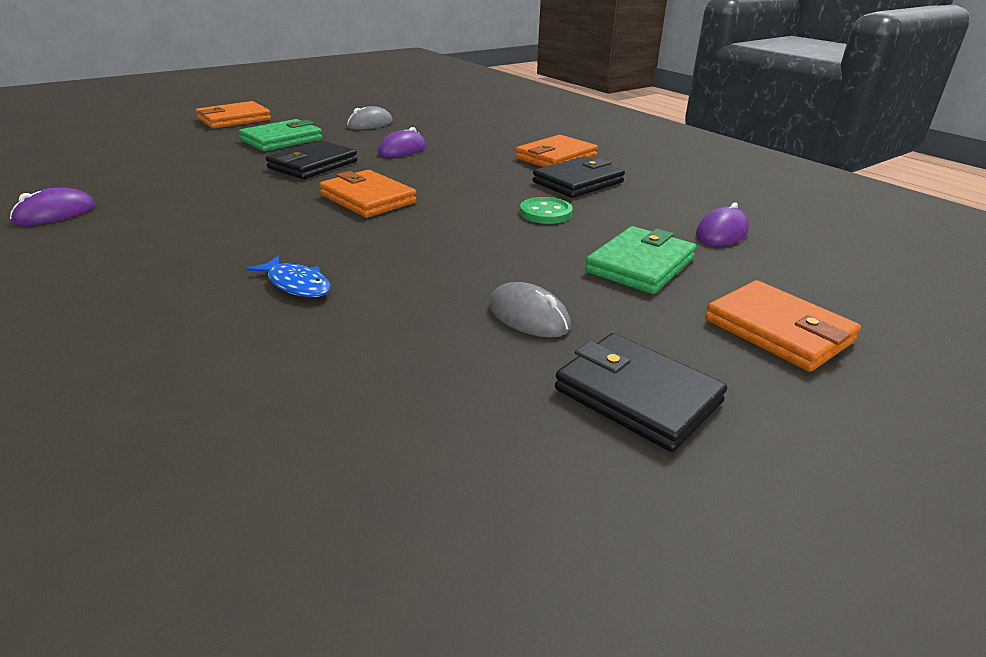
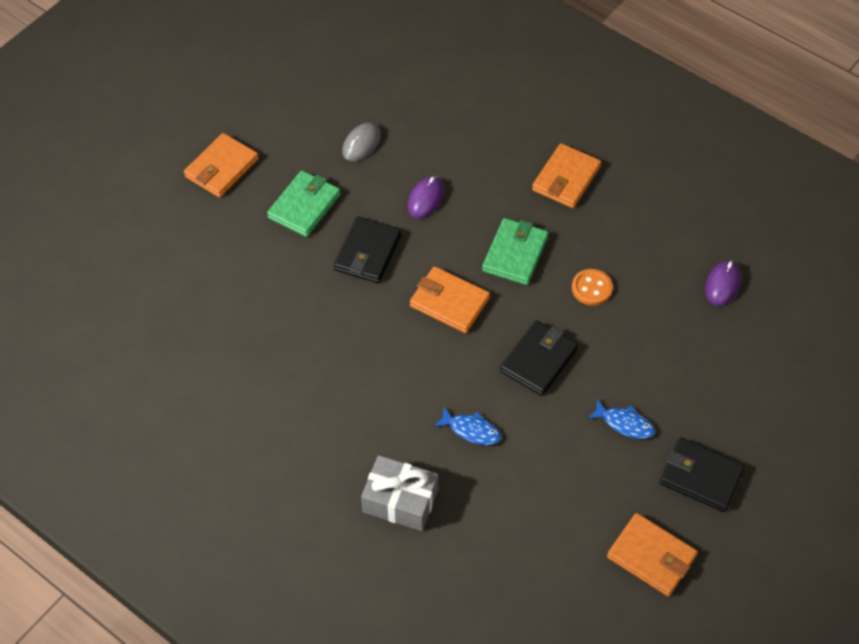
camera: 15 degrees left, 25 degrees up
(55, 213) = (234, 390): purple mouse -> none
(118, 328) = (400, 501): none -> grey gift
(528, 316) = (624, 424): grey mouse -> blue fish
(545, 213) = (591, 288): green button -> orange button
(578, 182) = (599, 226): black wallet -> black wallet (538, 360)
(640, 265) = (676, 346): green wallet -> green wallet (515, 254)
(778, 331) = (767, 398): orange wallet -> orange wallet (651, 556)

